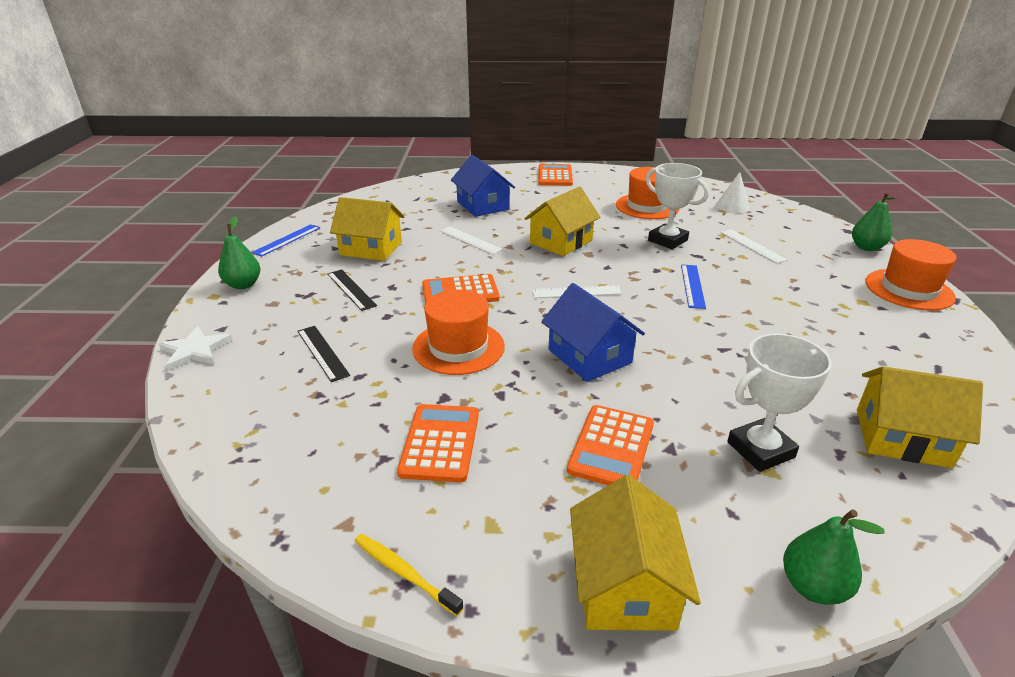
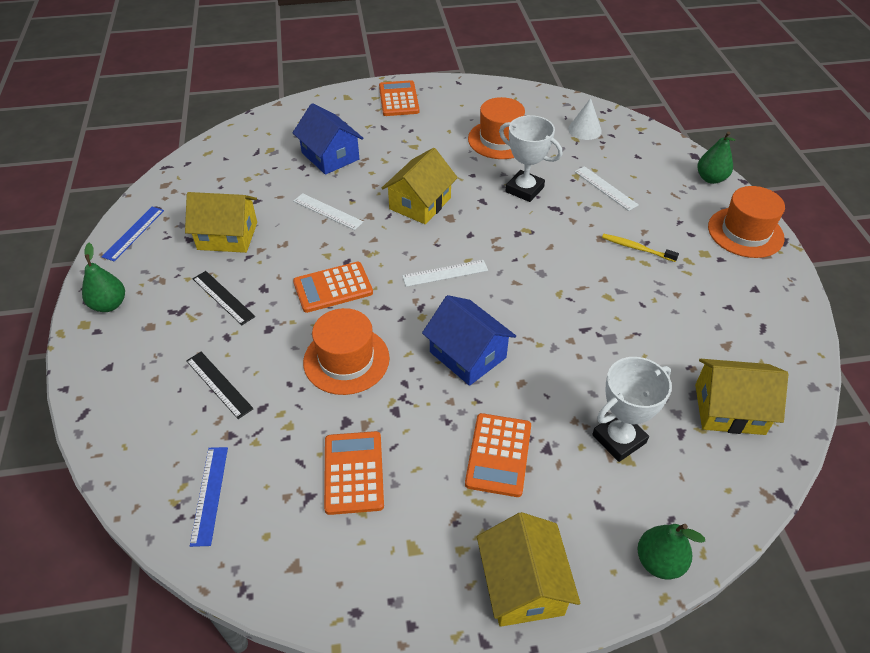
camera: 10 degrees left, 15 degrees up
(195, 350) = (92, 399): white star -> none
(404, 573) = (353, 603): yellow toothbrush -> yellow toothbrush (636, 248)
(692, 286) = (552, 251): blue ruler -> blue ruler (209, 494)

